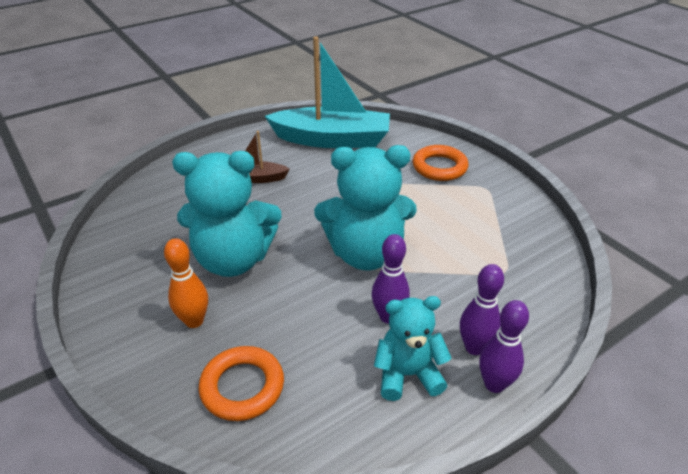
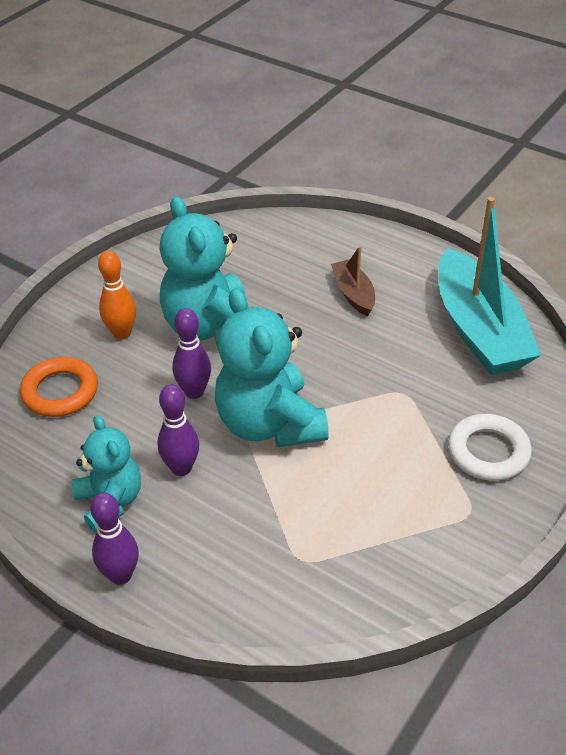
camera: 70 degrees right, 5 degrees up
(439, 167) = (488, 452): orange ring -> white ring
(474, 347) = (165, 550): purple bowling pin -> purple bowling pin (194, 392)

